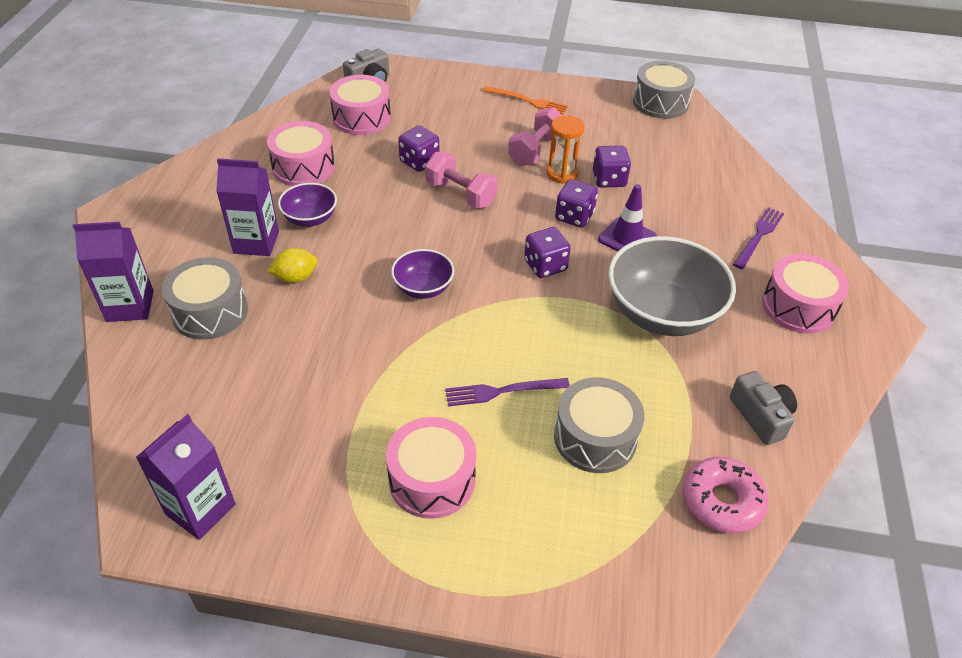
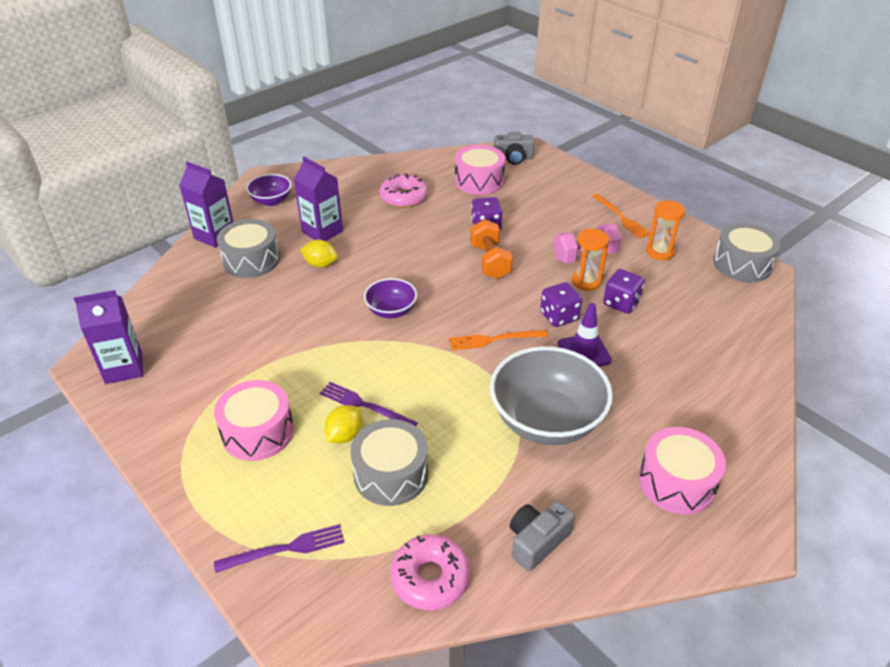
camera: 40 degrees right, 5 degrees down
(303, 167) = (403, 197): pink drum -> pink donut
(310, 219) = (370, 232): purple bowl -> purple bowl (271, 201)
(460, 194) = (490, 261): pink dumbbell -> orange dumbbell
(516, 429) = (345, 435): none -> yellow lemon
(545, 266) = (494, 339): purple dice -> orange fork
(590, 119) = (660, 252): none -> orange hourglass
(759, 236) = (707, 409): purple fork -> purple fork (285, 549)
(761, 416) = (537, 541): grey camera -> grey camera turned 150 degrees counterclockwise

